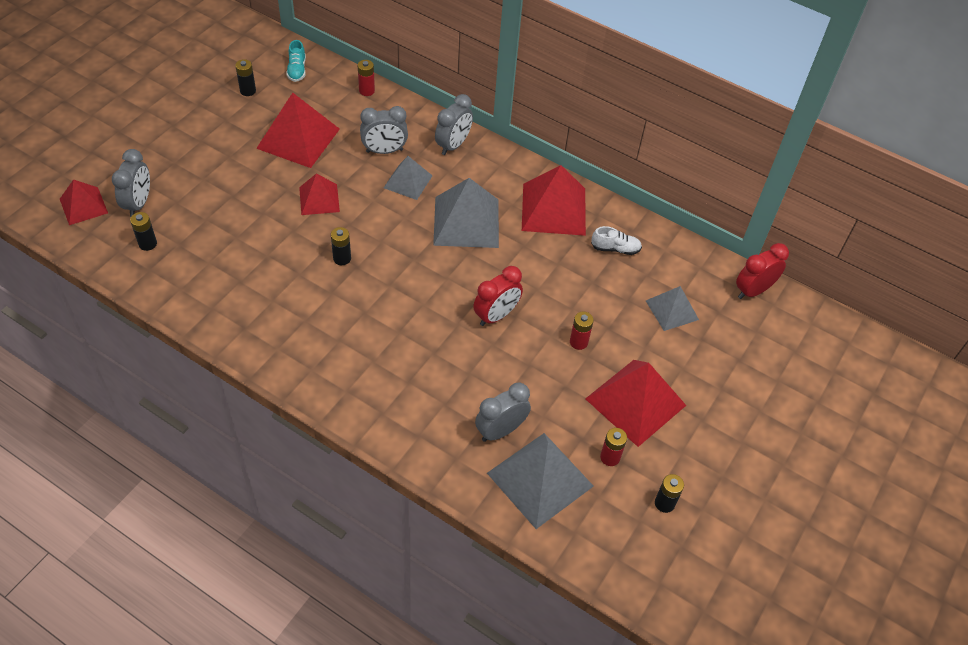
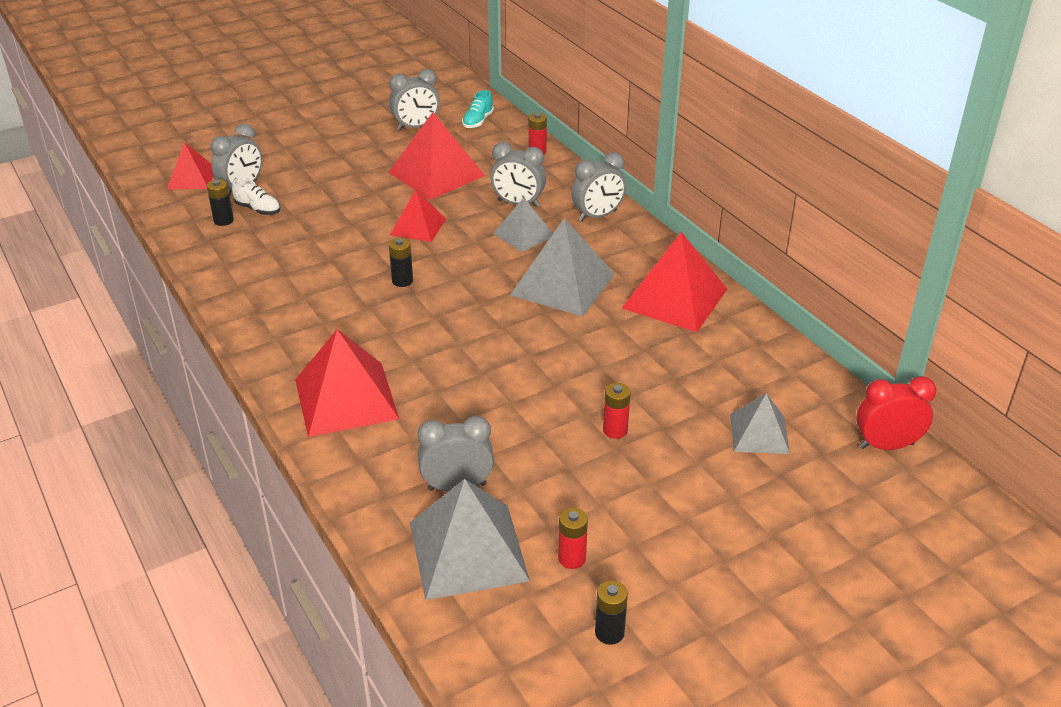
camera: 30 degrees right, 15 degrees down
(248, 91) = (416, 127): black battery -> grey clock
(496, 316) = (534, 377): red clock -> none
(615, 248) = (726, 354): white shoe -> white shoe (258, 209)
(635, 402) = (646, 512): red pyramid -> red pyramid (346, 398)

